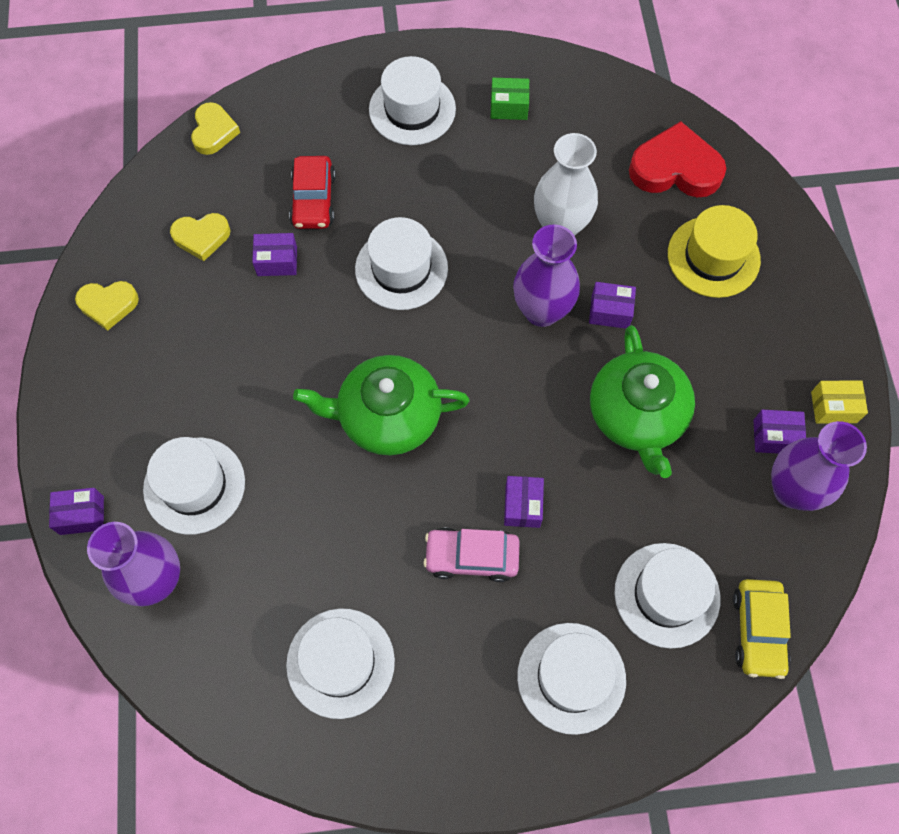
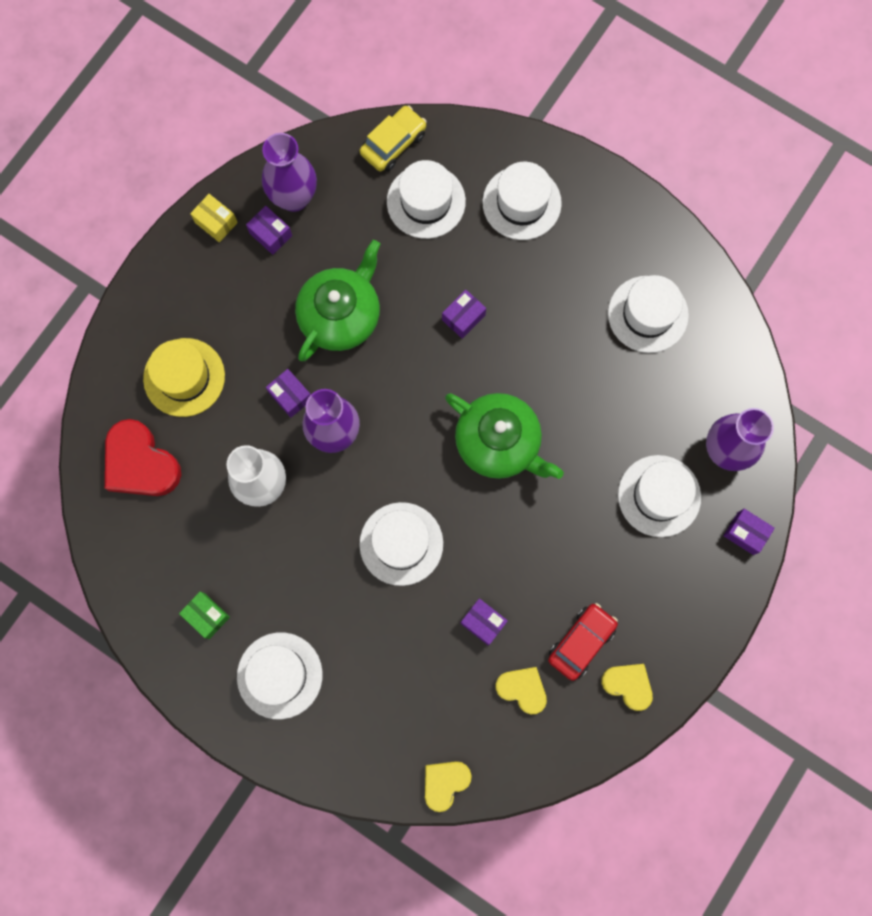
camera: 140 degrees left, 10 degrees up
(314, 200) = (417, 653): red car -> red car (581, 642)
(471, 557) = (521, 312): pink car -> none

